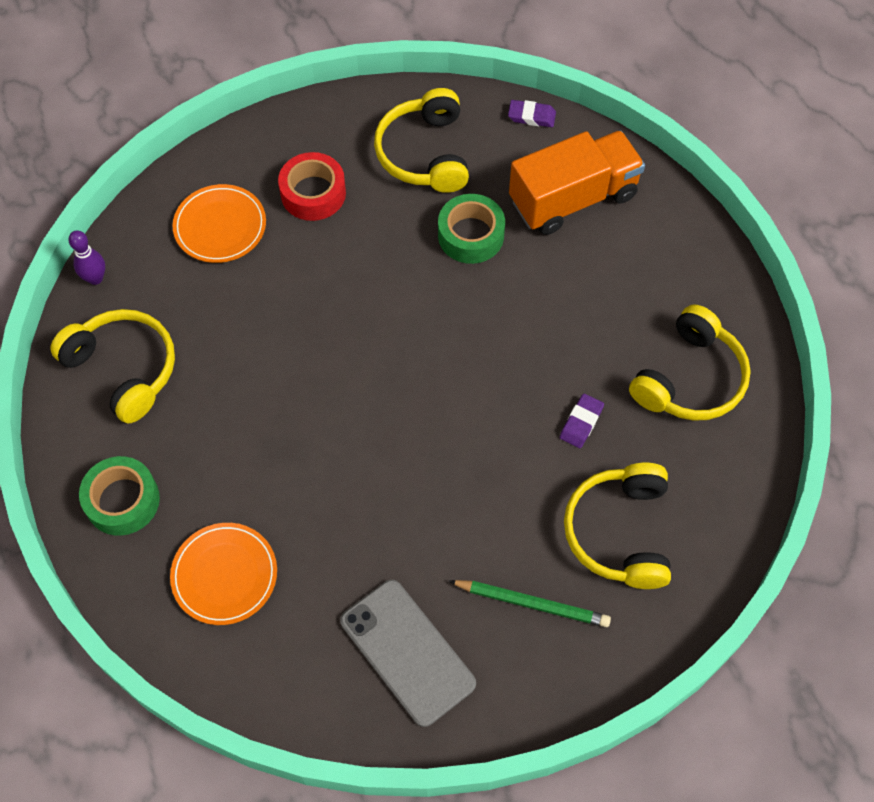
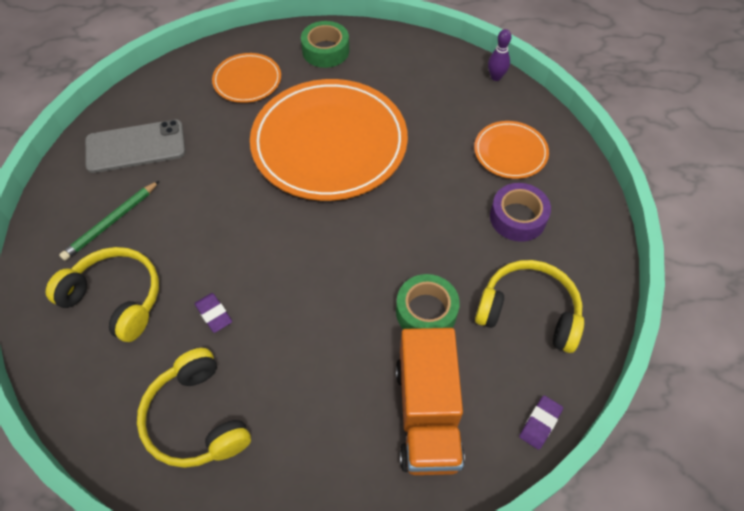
camera: 115 degrees right, 5 degrees down
(123, 369) = (417, 73): yellow headphones -> none
(293, 419) = (329, 143): none -> orange plate
(313, 193) = (517, 217): red tape -> purple tape

